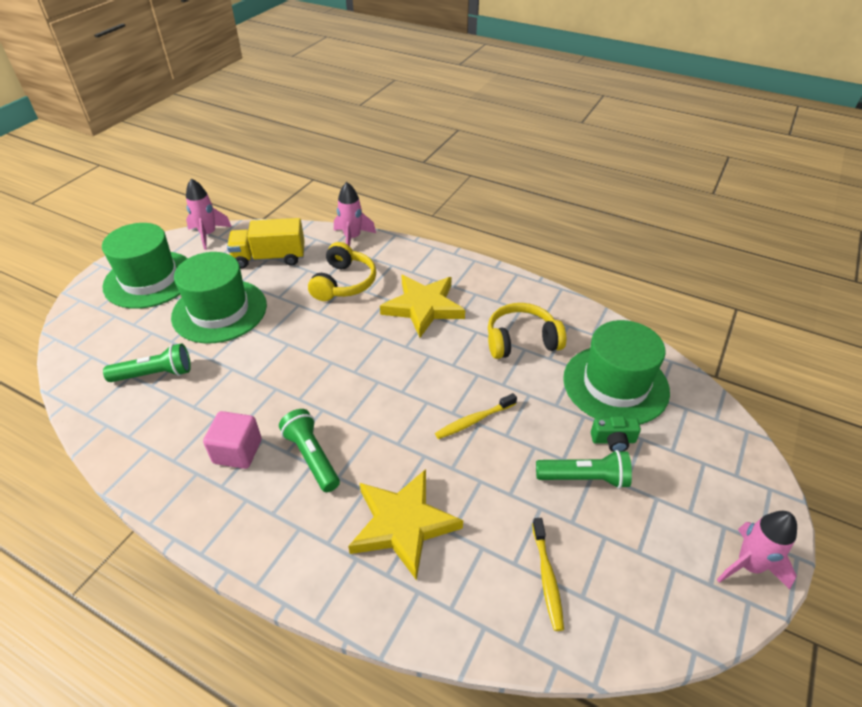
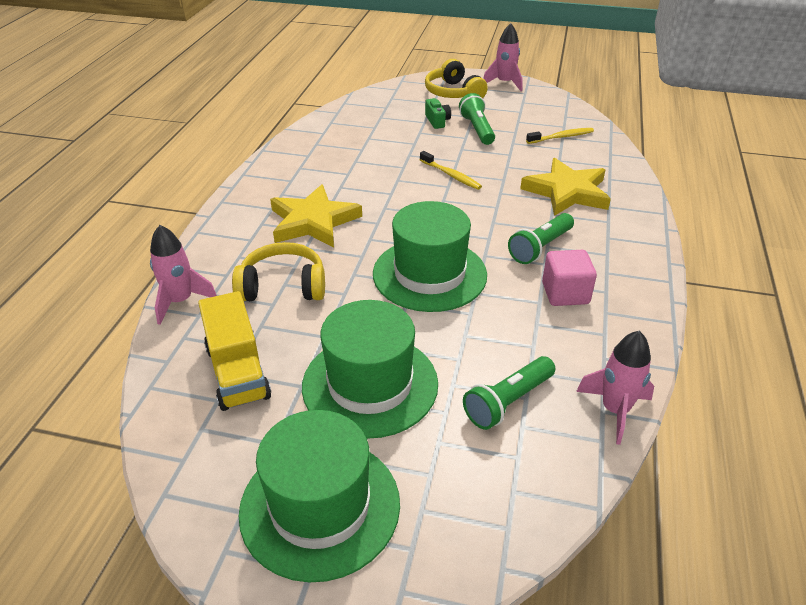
camera: 105 degrees left, 5 degrees down
(155, 374) = (508, 402): green flashlight -> green flashlight turned 105 degrees counterclockwise
(208, 235) = (176, 477): pink rocket -> pink rocket (615, 410)
(521, 341) = (345, 163): yellow headphones -> yellow headphones (453, 93)
(615, 384) = (380, 122): green hat -> green hat (429, 274)

